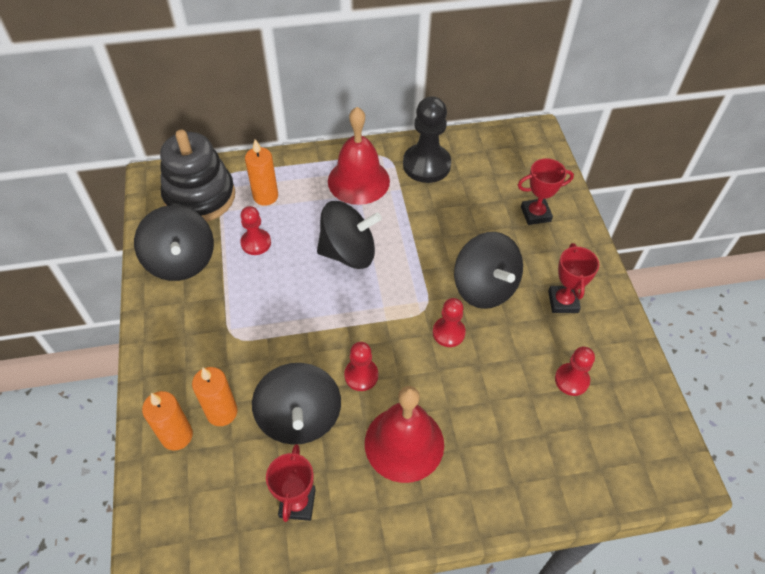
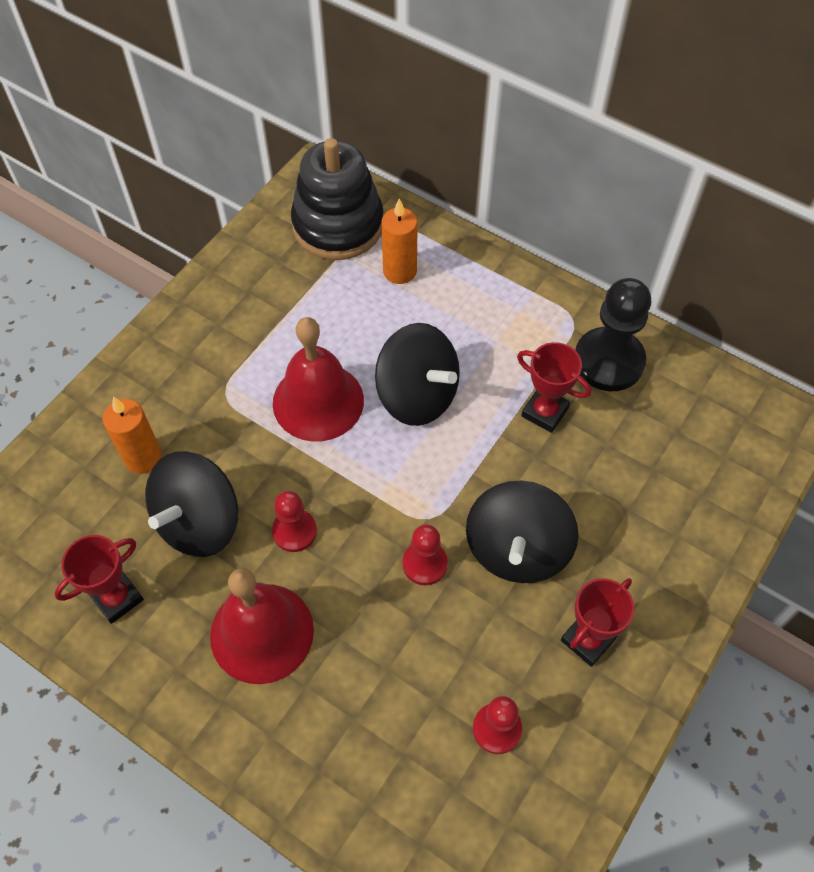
camera: 45 degrees right, 5 degrees up
(177, 436) = (88, 446): orange candle -> none
(181, 261) = (255, 280): black spinning top -> none
(256, 243) = (339, 314): red pawn -> none
(358, 181) = (512, 324): red bell -> red bell (318, 401)
(535, 214) = (673, 516): red trophy -> red trophy (544, 412)

